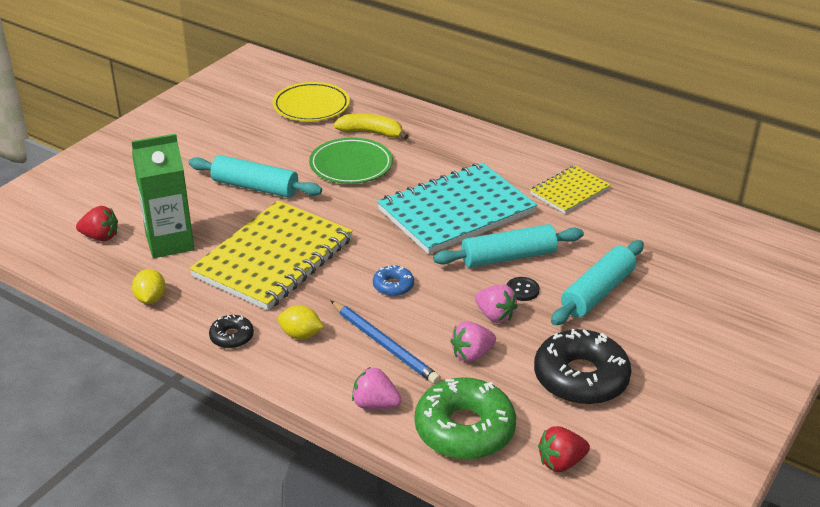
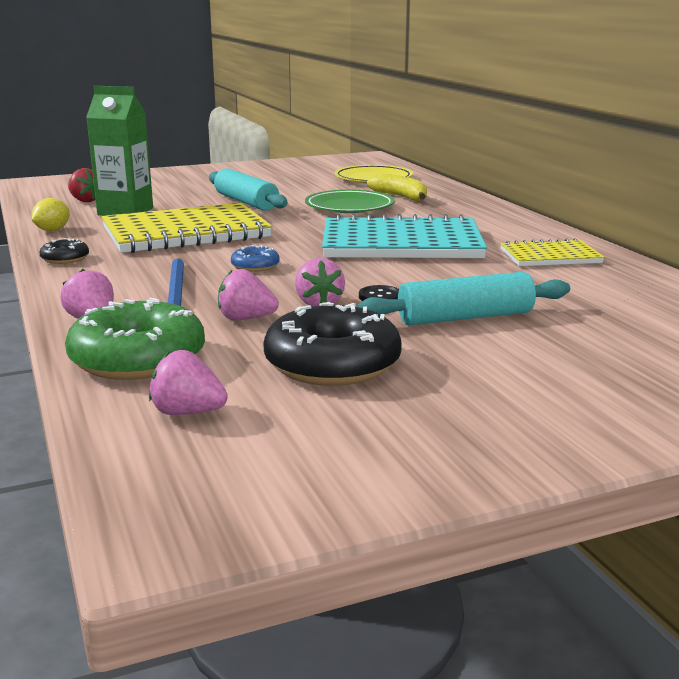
camera: 35 degrees right, 15 degrees down
(301, 335) = (119, 271): yellow lemon -> none
(508, 257) = (404, 276): turquoise rolling pin -> none
(561, 462) = (187, 412): red strawberry -> pink strawberry

